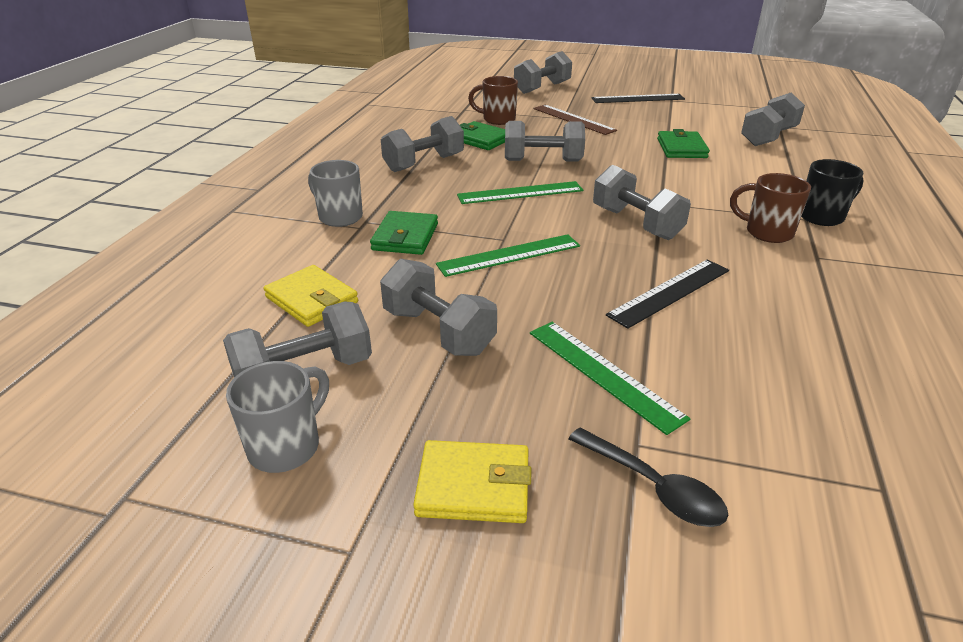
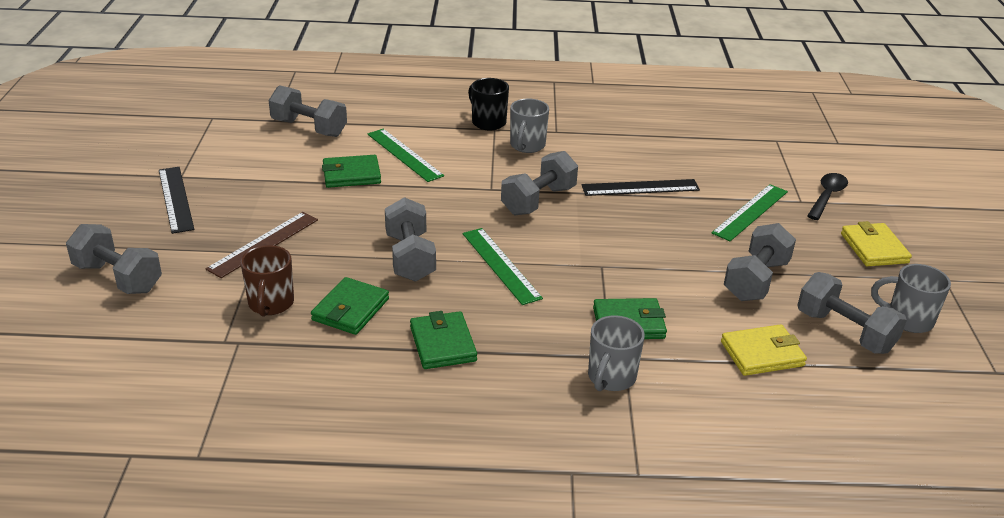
camera: 105 degrees left, 0 degrees up
(312, 300) = (762, 354): yellow wallet -> yellow wallet turned 45 degrees clockwise
(424, 163) = (443, 344): grey dumbbell -> green wallet
(509, 255) = (629, 260): green ruler -> green ruler (404, 154)
(669, 292) = (640, 188): black ruler -> black ruler turned 45 degrees counterclockwise
(767, 232) = (527, 146): brown mug -> grey mug

